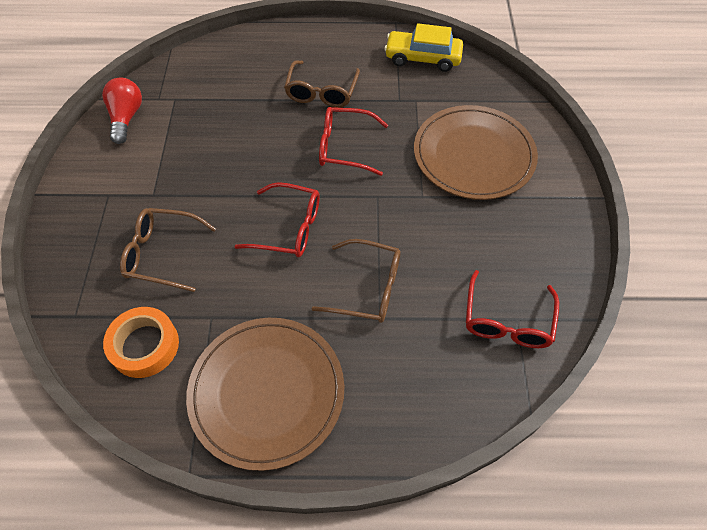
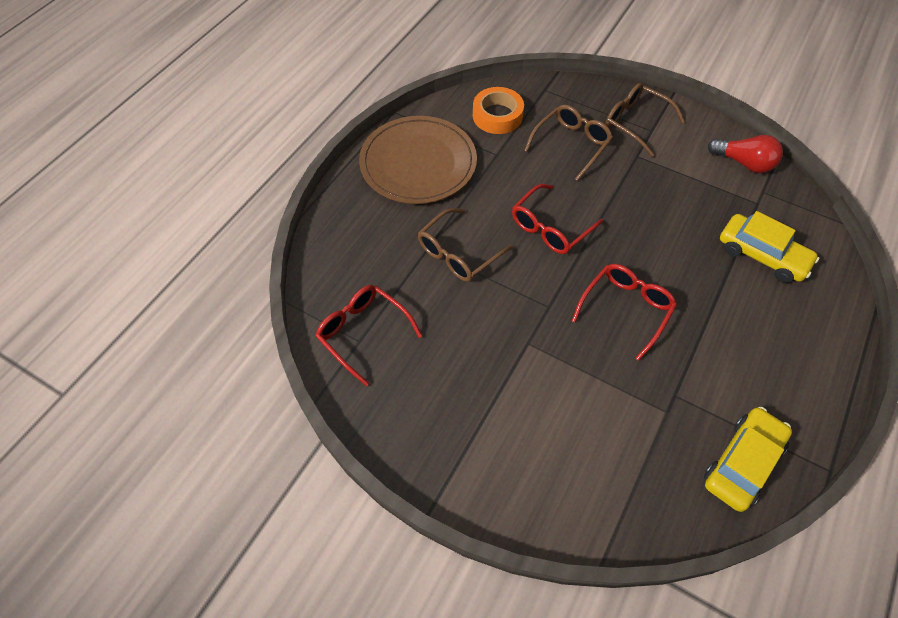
camera: 120 degrees right, 0 degrees up
(234, 84) = (762, 255): none -> yellow car
(321, 92) = (719, 326): brown glasses -> brown glasses (636, 123)
(473, 155) = (555, 421): brown plate -> none

